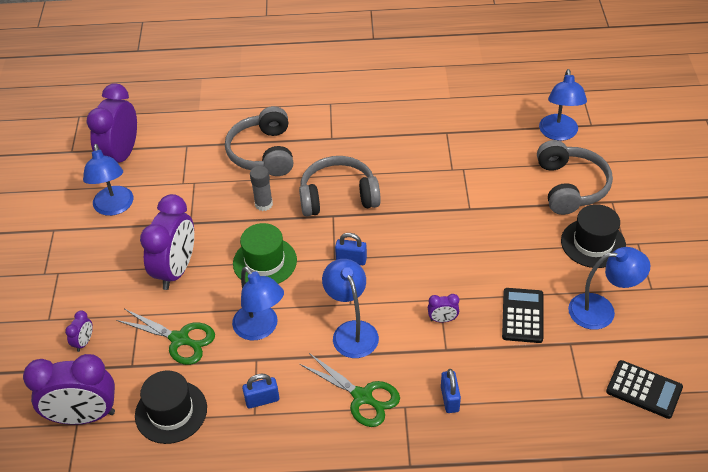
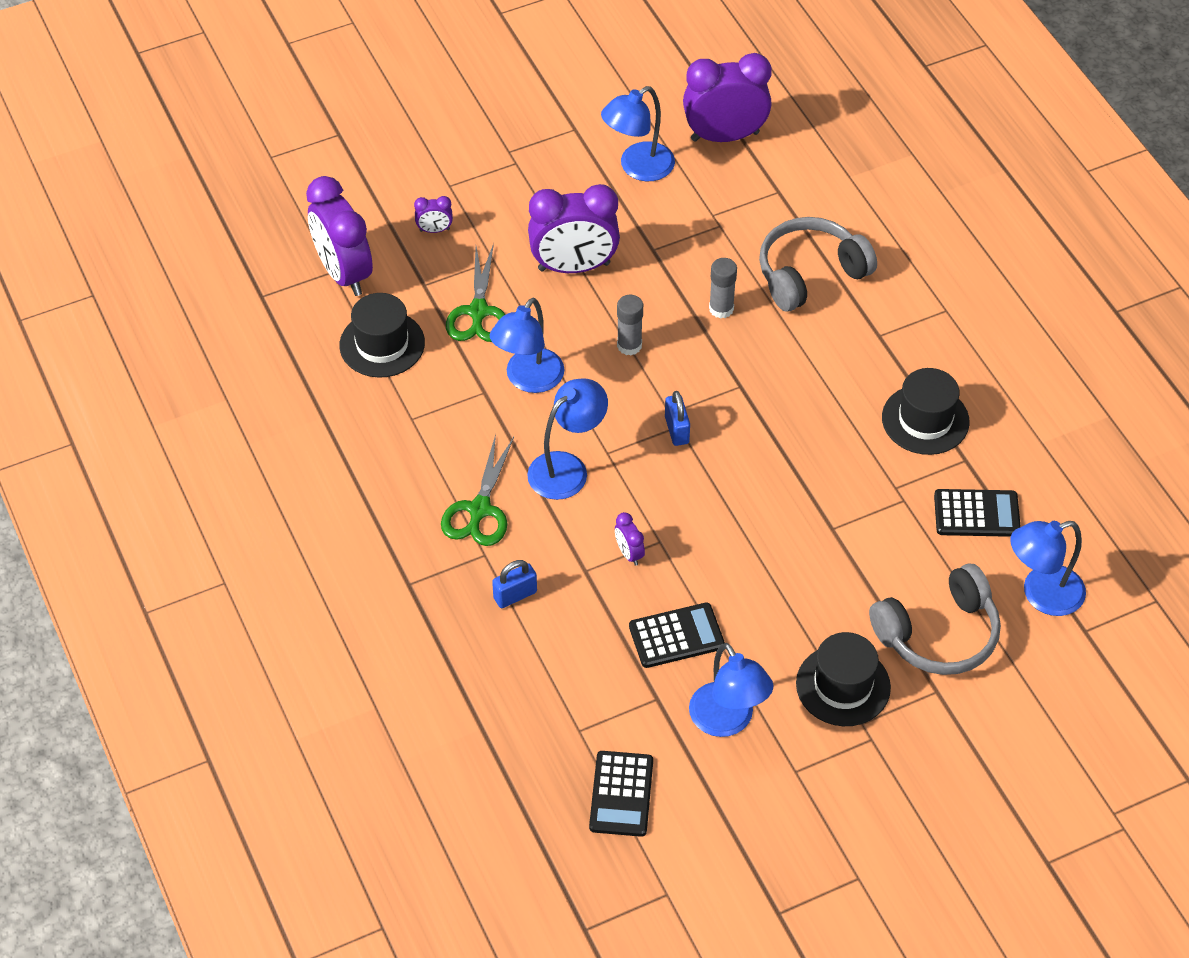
camera: 65 degrees right, 5 degrees up
(262, 400) = (433, 418): blue padlock -> none
(265, 262) = (629, 345): green hat -> grey glue stick
(338, 196) = (776, 380): grey headphones -> none
(407, 139) = (925, 420): none -> black hat
(489, 141) = (976, 514): none -> black calculator

